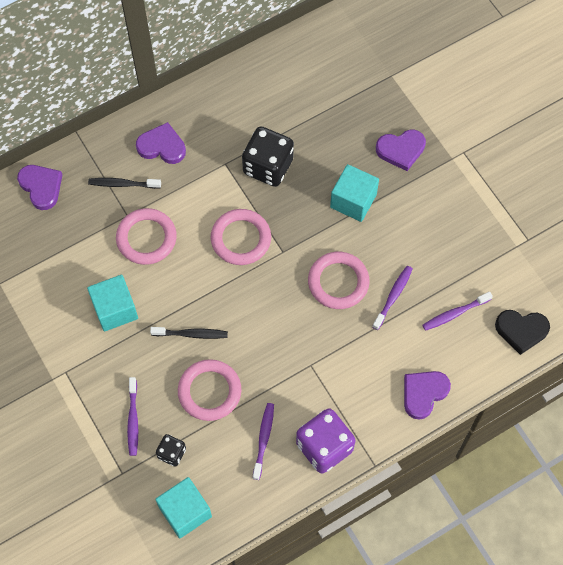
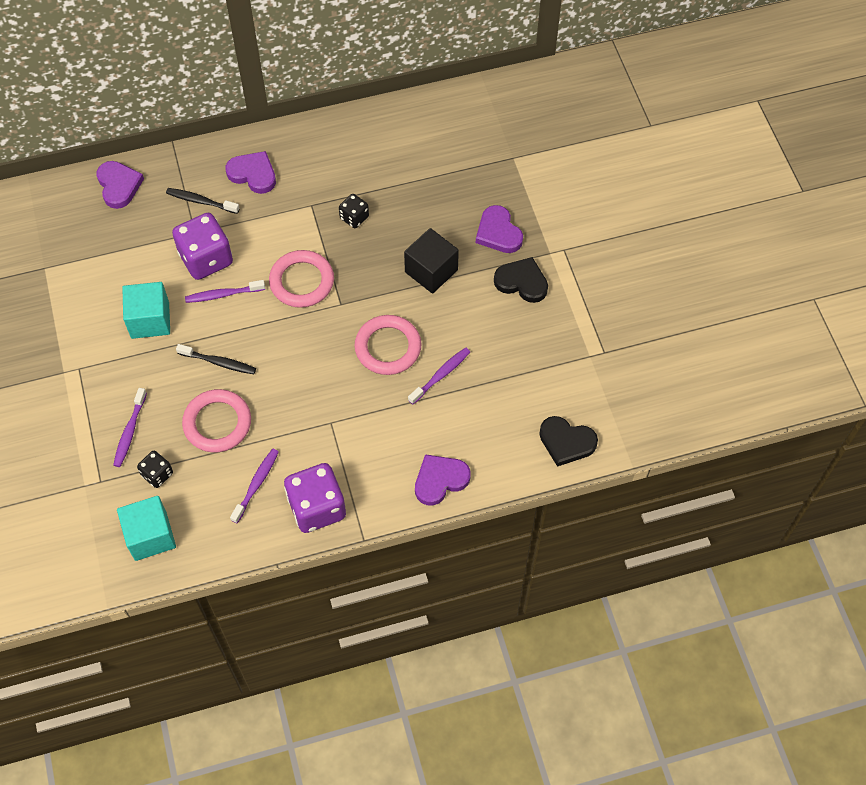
camera: 15 degrees right, 5 degrees down
(146, 238) = (206, 259): pink ring -> purple dice
(268, 166) = (354, 217): black dice -> black dice, size x0.52
(353, 201) = (431, 271): turquoise cube -> black cube
(401, 150) = (498, 232): purple heart -> purple heart turned 60 degrees clockwise
(436, 192) = (522, 282): none -> black heart
(454, 313) = (500, 408): purple toothbrush -> purple toothbrush (223, 294)

